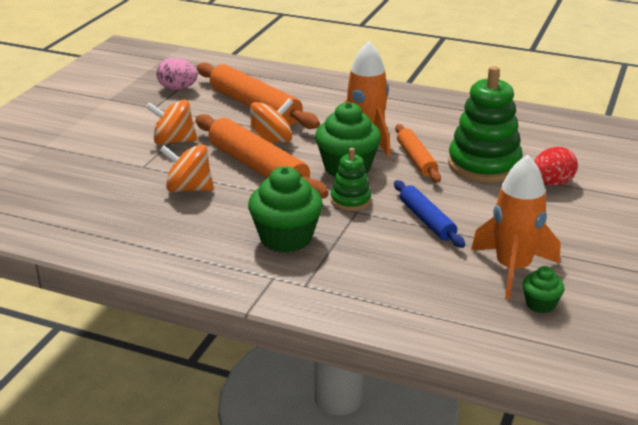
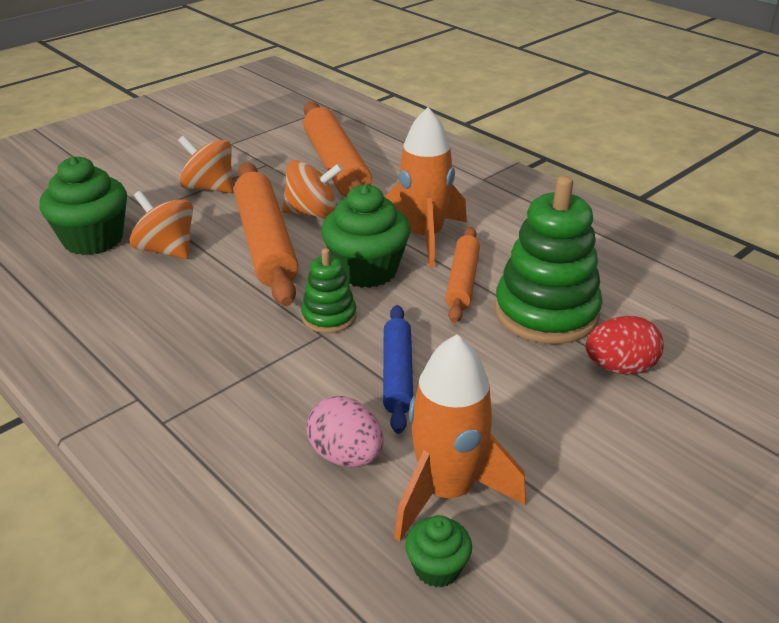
camera: 25 degrees right, 5 degrees up
(178, 89) = (275, 127): pink egg -> pink egg (346, 455)
(286, 238) = (205, 347): green cupcake -> green cupcake (93, 239)

